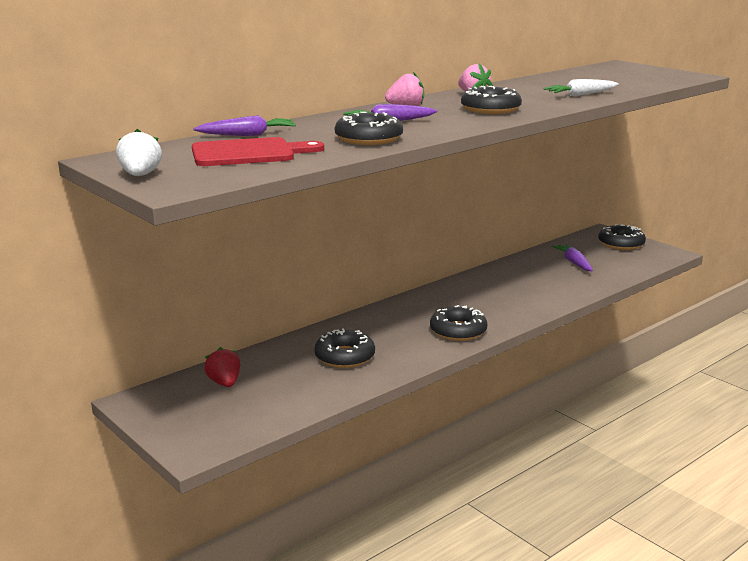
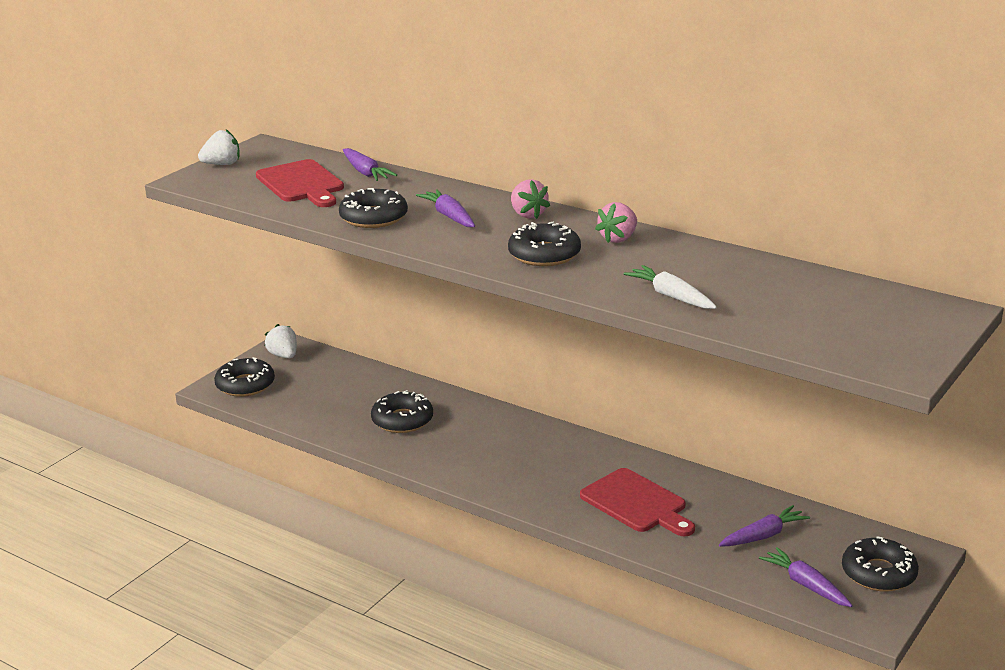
camera: 75 degrees right, 5 degrees up
(157, 404) = (283, 355): none -> white strawberry
(224, 383) = (328, 374): red strawberry -> none
(458, 331) = (492, 474): black donut -> black donut (245, 385)
(521, 290) = (636, 503): none -> red cutting board
(630, 261) = (806, 585): none -> purple carrot

